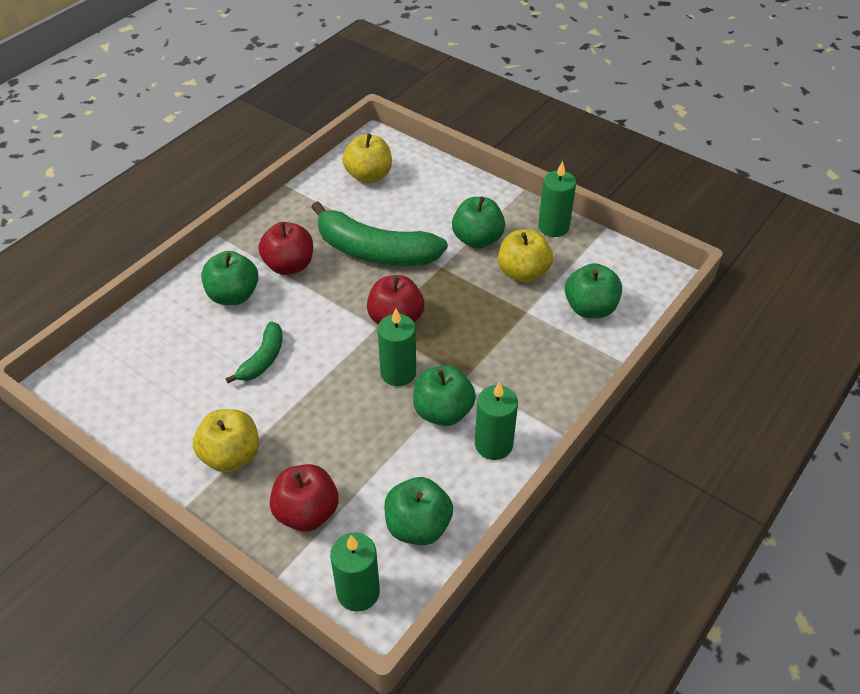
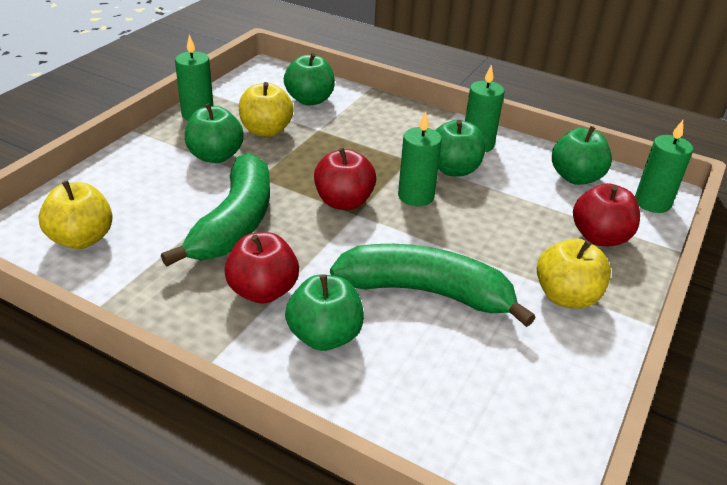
camera: 100 degrees left, 10 degrees down
(263, 359) = (426, 292): green banana -> green banana, size x1.92

